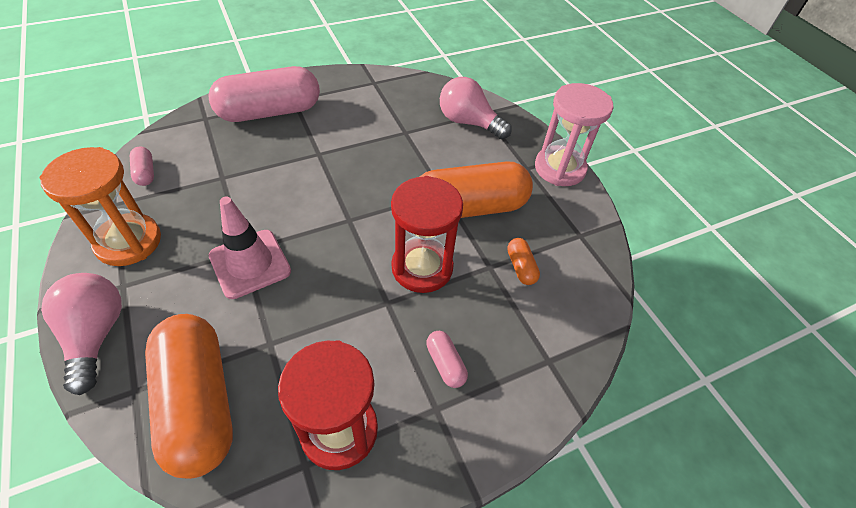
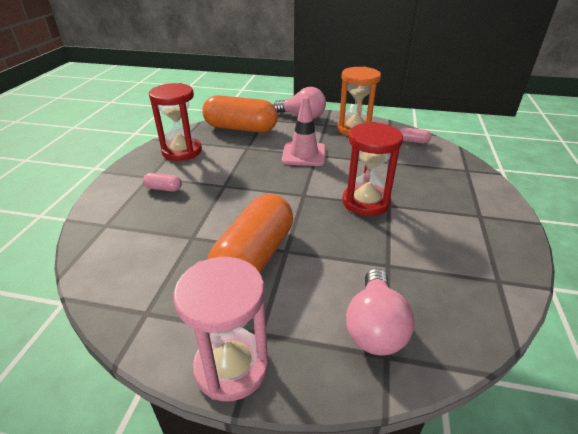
camera: 130 degrees right, 15 degrees down
(270, 112) = (463, 198): pink capsule -> none
(422, 268) = (230, 207): red hourglass -> red hourglass (365, 202)
(468, 122) = (374, 327): pink light bulb -> pink light bulb turned 120 degrees clockwise
(521, 267) = (171, 252): orange capsule -> none

